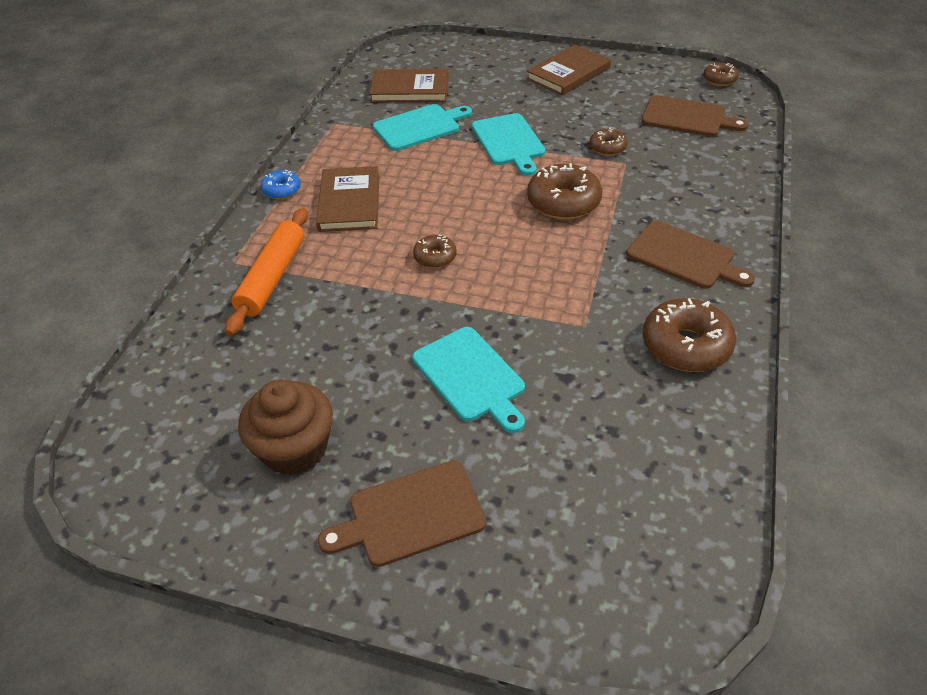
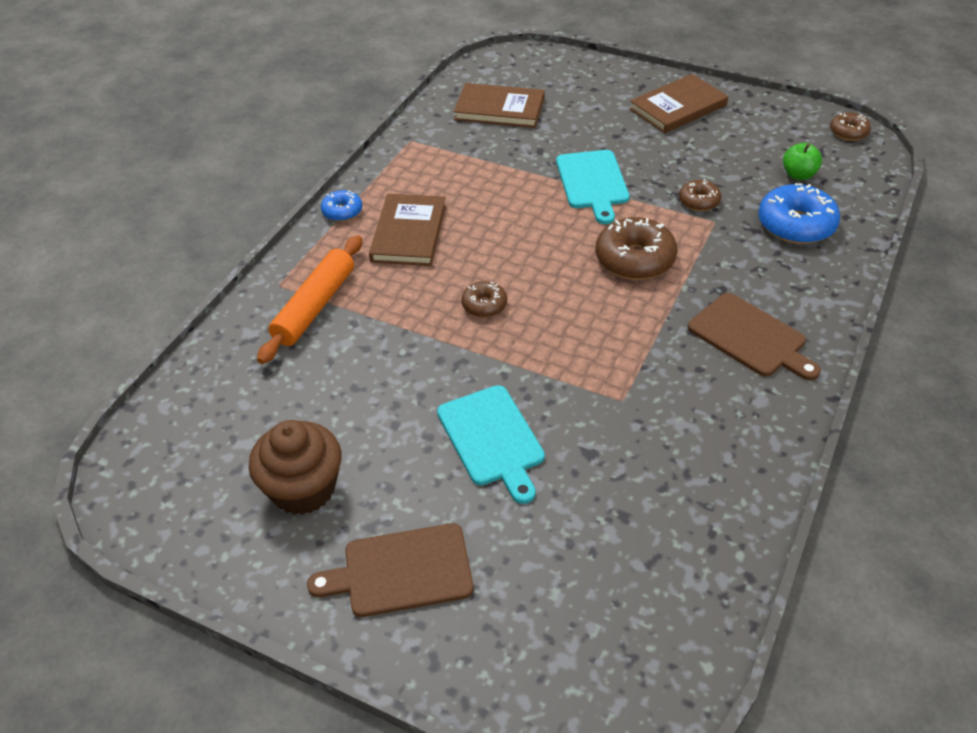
camera: 10 degrees right, 0 degrees up
(419, 127) = (500, 155): turquoise cutting board -> none
(686, 345) = (725, 436): brown donut -> none
(687, 117) = (798, 175): brown cutting board -> green apple
(697, 158) = (796, 225): none -> blue donut

